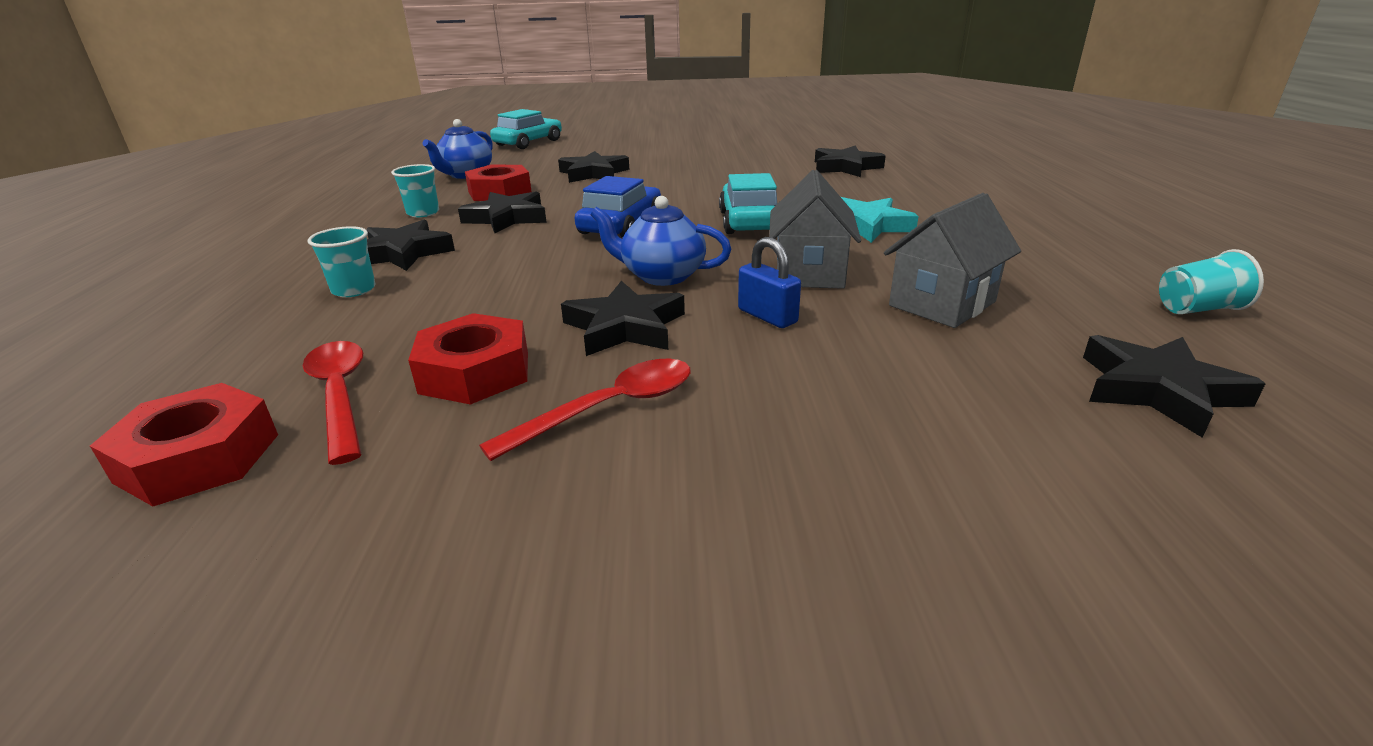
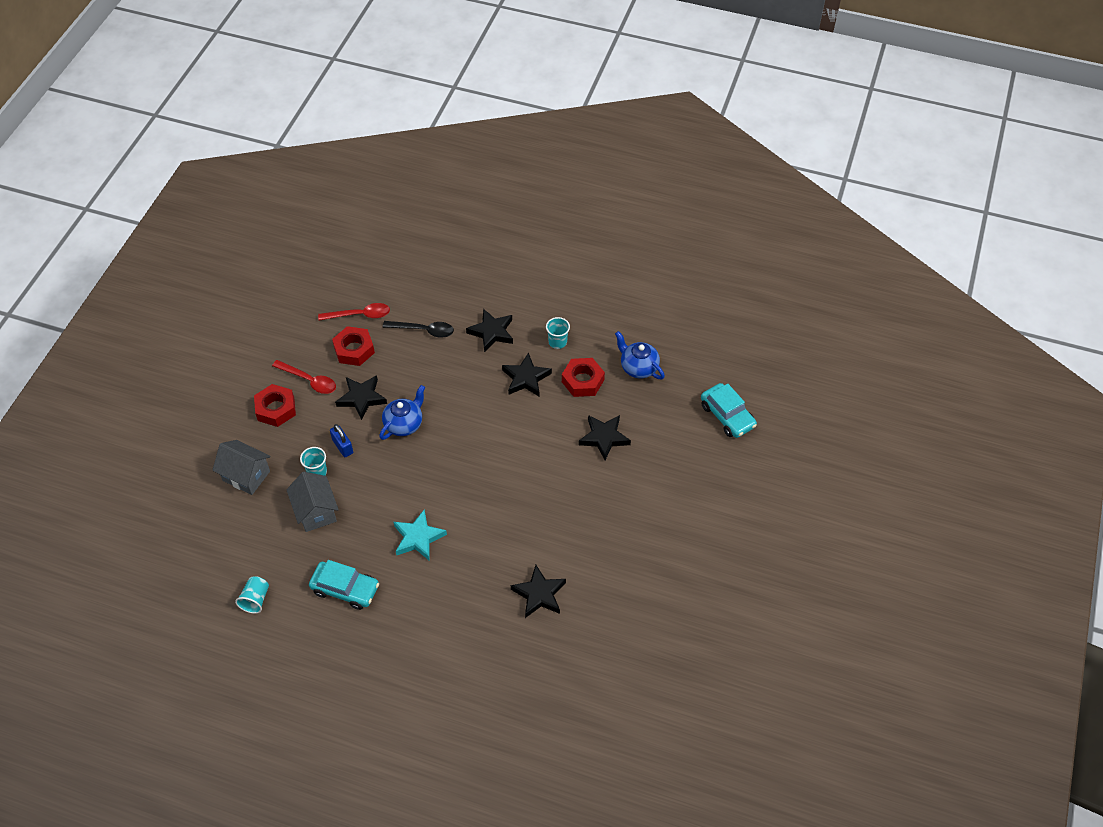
camera: 110 degrees right, 25 degrees up
(198, 457) = (342, 286): red nut -> red nut (276, 409)
(354, 290) = (452, 315): turquoise cup -> turquoise cup (317, 472)
(400, 308) = (423, 330): none -> black spoon
(608, 409) = (309, 380): red spoon -> red spoon turned 45 degrees counterclockwise
(621, 225) = (484, 426): blue car -> none
(749, 222) = (456, 486): turquoise car -> turquoise car (345, 589)
(767, 316) = (343, 446): blue padlock -> blue padlock turned 75 degrees clockwise
(809, 273) = (374, 480): grey house -> grey house (246, 476)
(1158, 390) = (224, 531): black star -> none

